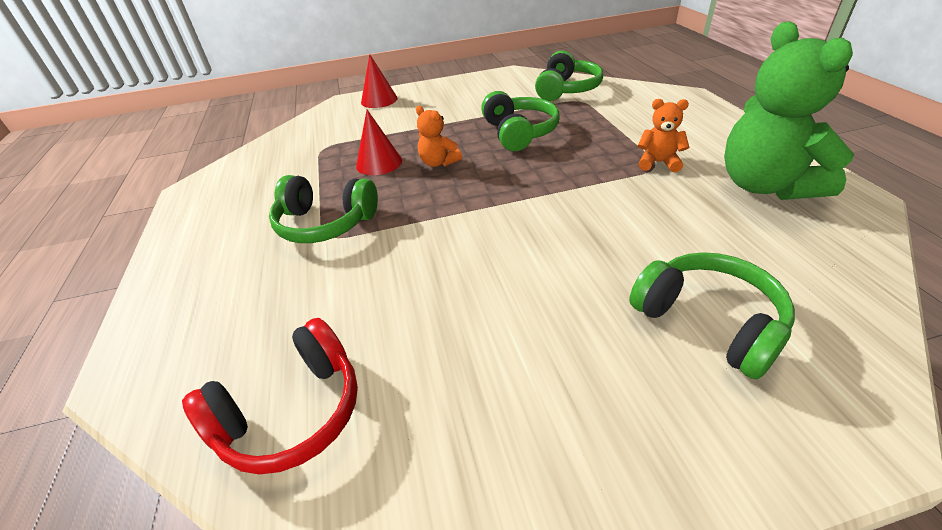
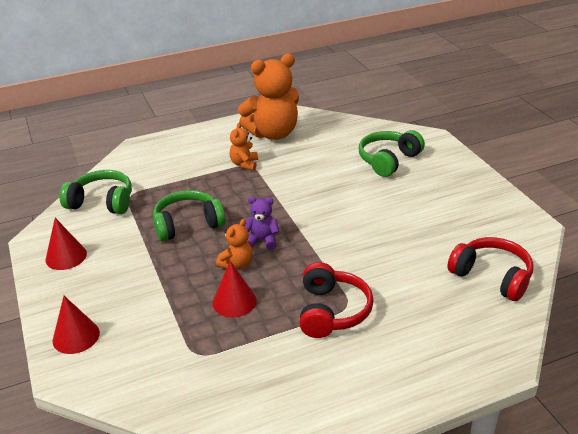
camera: 100 degrees left, 5 degrees down
(325, 223) = (332, 311): green headphones -> red headphones
(476, 178) = (262, 240): none -> purple teddy bear
(482, 85) = (66, 256): none -> red cone
(765, 186) = (273, 133): green teddy bear -> orange teddy bear

